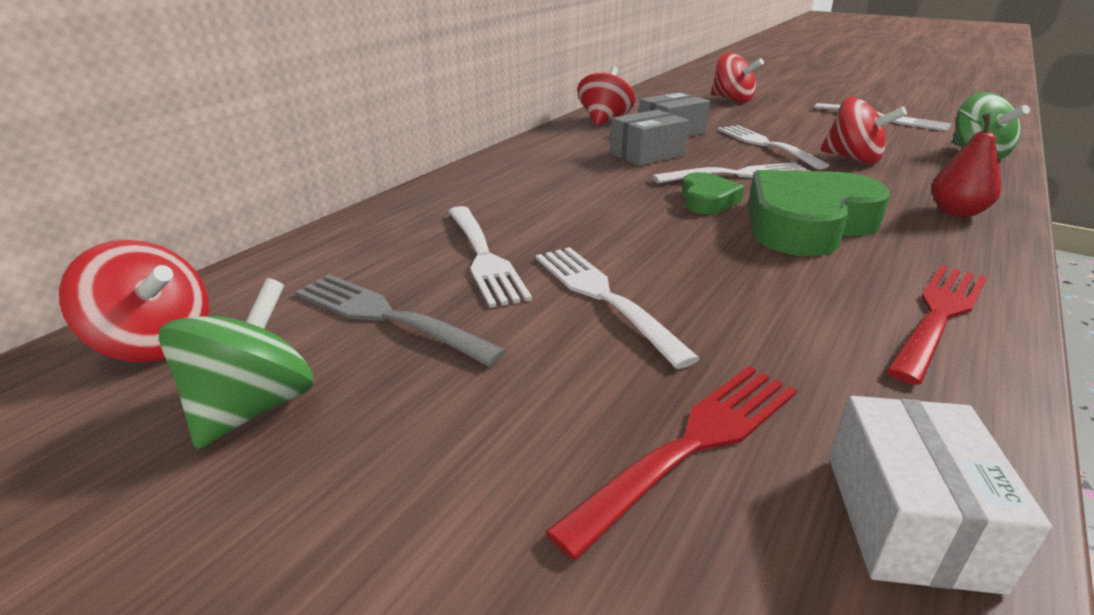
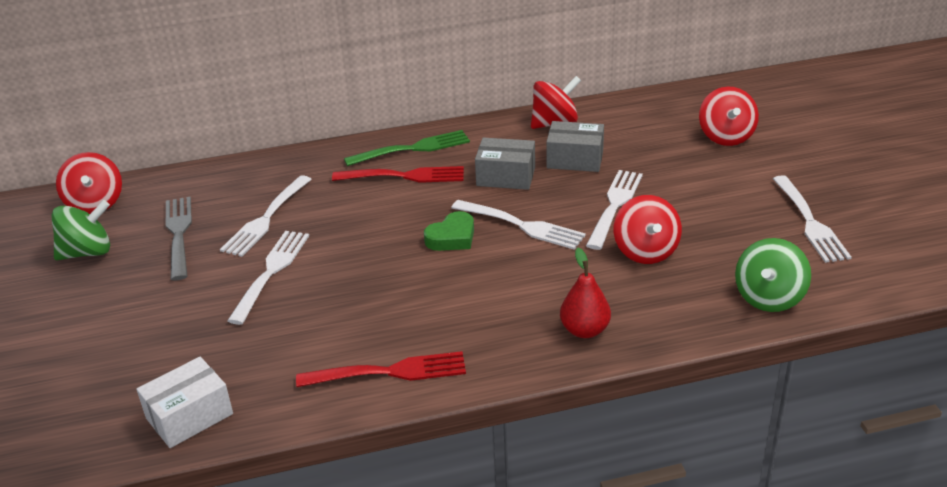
camera: 45 degrees right, 5 degrees up
(522, 162) = (412, 149): none -> green fork
(692, 445) = (179, 352): red fork -> red fork (404, 176)
(807, 224) = (466, 286): green heart -> none

